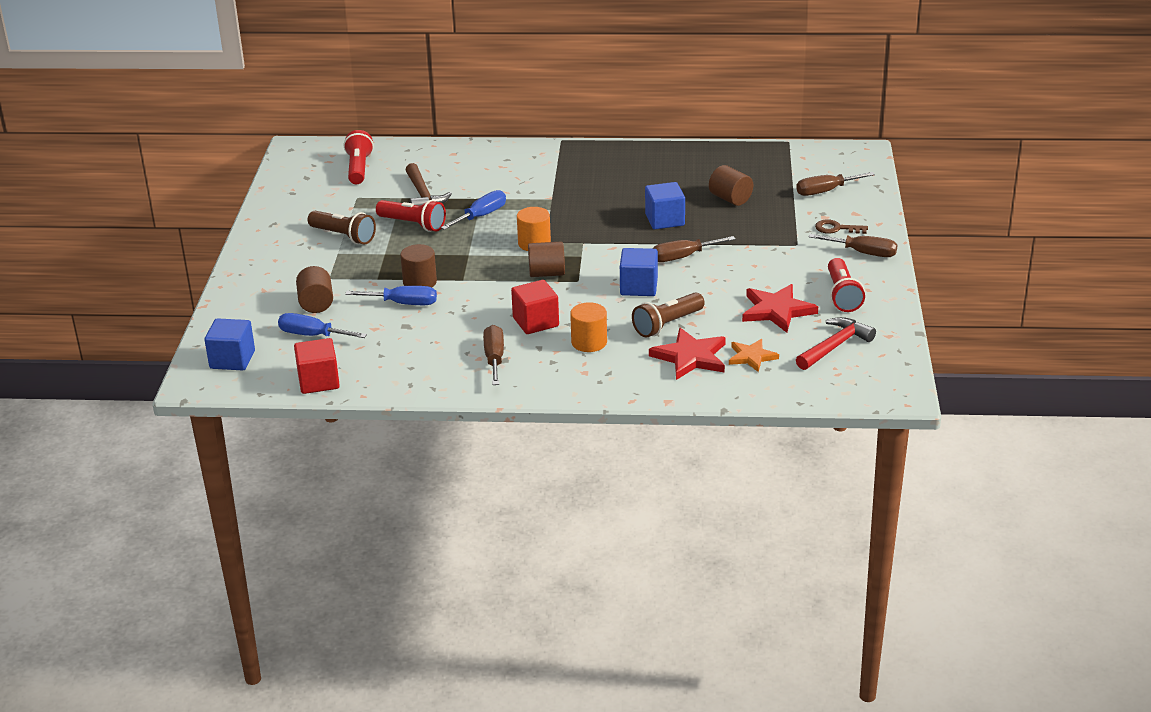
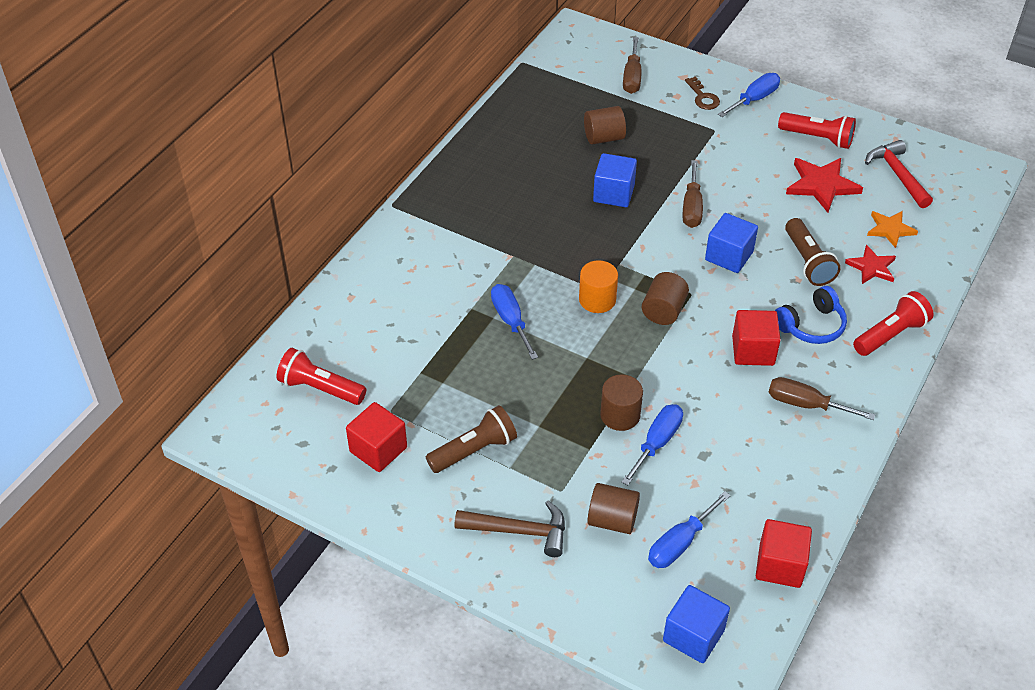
camera: 65 degrees left, 15 degrees up
(319, 203) = (378, 449): none -> red cube
(413, 224) = (490, 381): red flashlight -> red flashlight (890, 335)
(423, 195) = (429, 352): brown hammer -> brown hammer (519, 531)
(589, 342) = (811, 325): orange cylinder -> blue headphones
(690, 357) = (872, 267): red star -> red star, size x0.64
(836, 228) = (702, 97): brown key -> brown key turned 60 degrees counterclockwise
(863, 253) = (754, 99): brown screwdriver -> blue screwdriver

